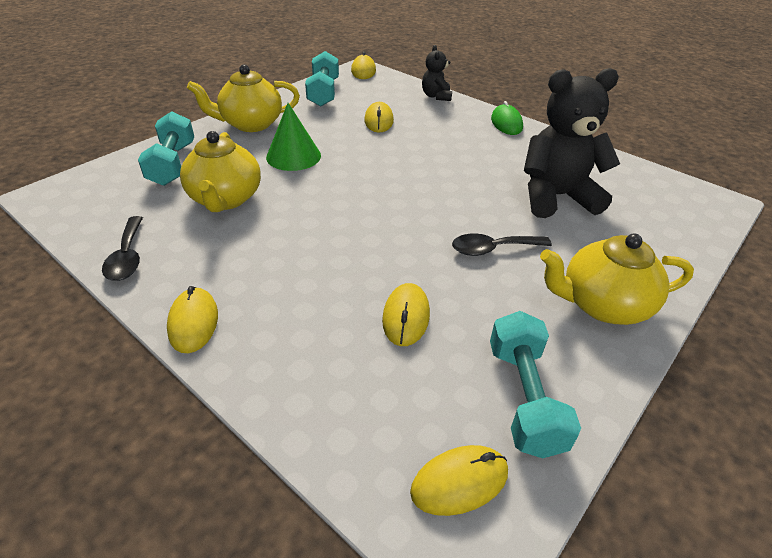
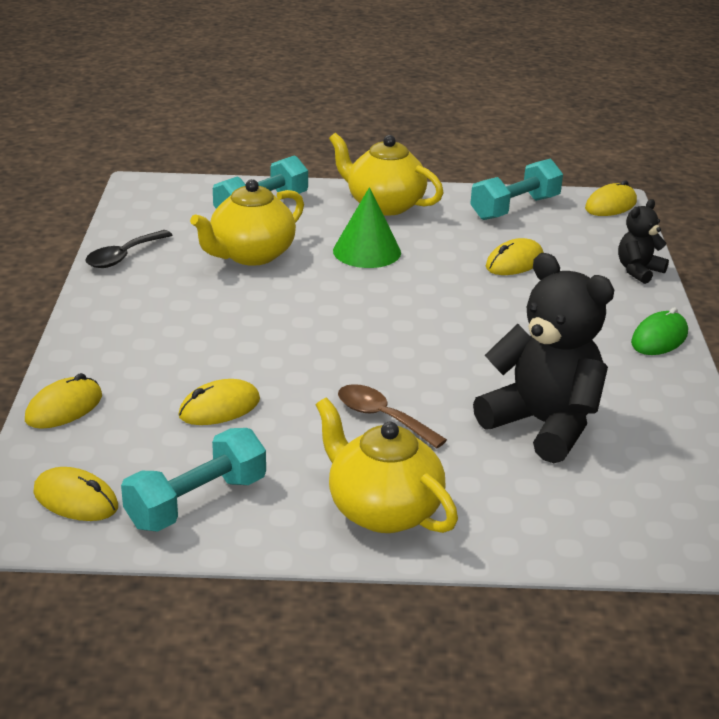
camera: 50 degrees right, 10 degrees down
(193, 322) = (93, 320): yellow mouse -> yellow mouse (64, 408)
(493, 249) = (382, 417): black spoon -> brown spoon

